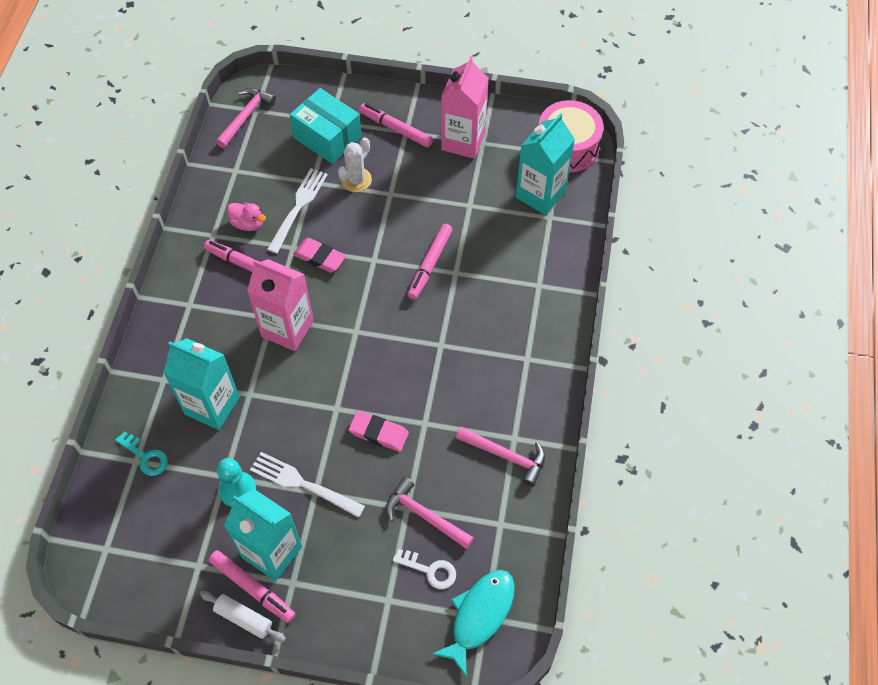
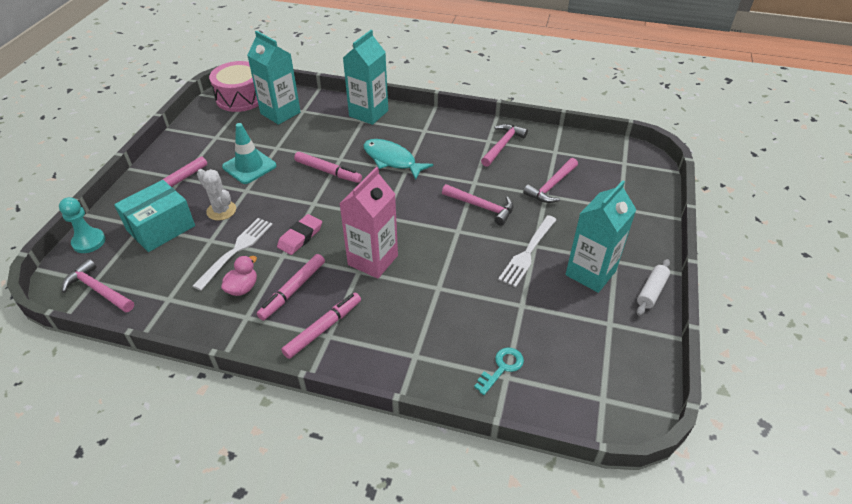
camera: 85 degrees left, 15 degrees down
(212, 405) = (448, 315): turquoise carton -> turquoise carton (368, 113)
(238, 490) = (535, 295): turquoise pawn -> turquoise pawn (89, 242)
(252, 588) = (624, 285): pink marker -> pink marker (323, 328)
(298, 207) = (236, 250): white fork -> white fork turned 90 degrees clockwise
(379, 433) = (481, 207): pink eraser -> pink hammer
(430, 570) = (594, 186): white key -> none
(431, 187) = (249, 166): none -> turquoise traffic cone
(463, 141) = (209, 147): pink carton -> none
(479, 616) = (623, 165): turquoise fish -> turquoise fish (392, 160)

